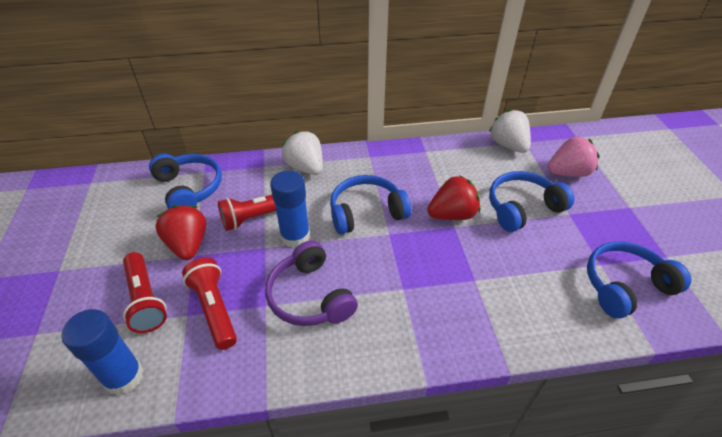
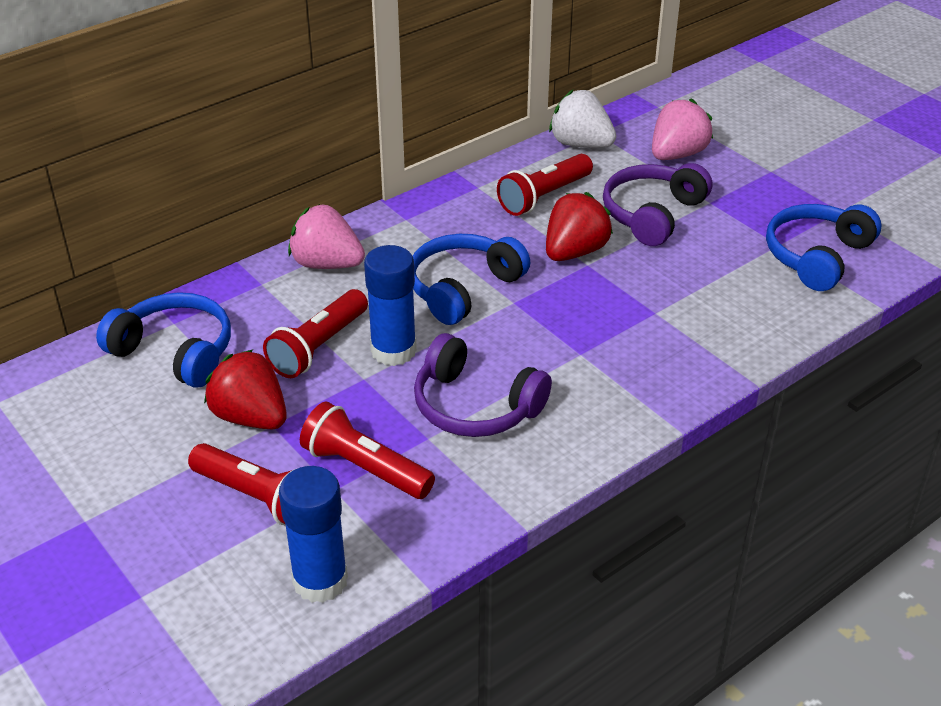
camera: 30 degrees left, 5 degrees down
(305, 167) = (326, 264): white strawberry -> pink strawberry
(460, 171) = (544, 196): none -> red flashlight
(522, 208) = (652, 214): blue headphones -> purple headphones

